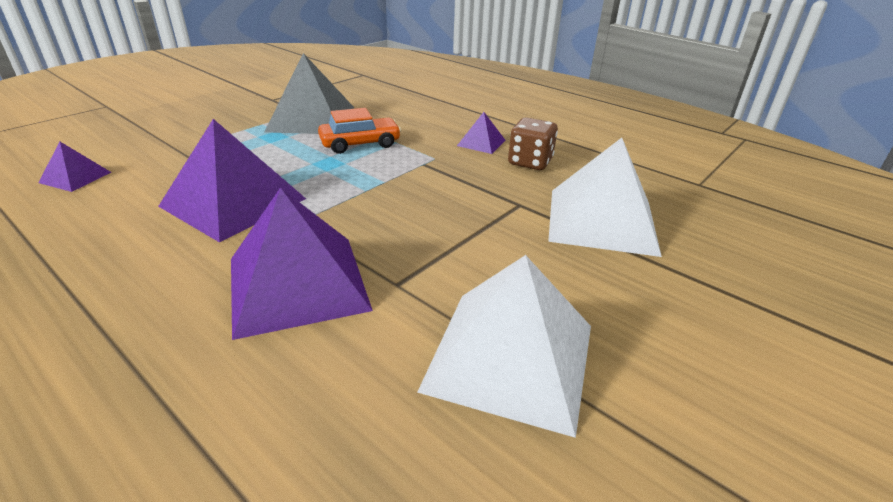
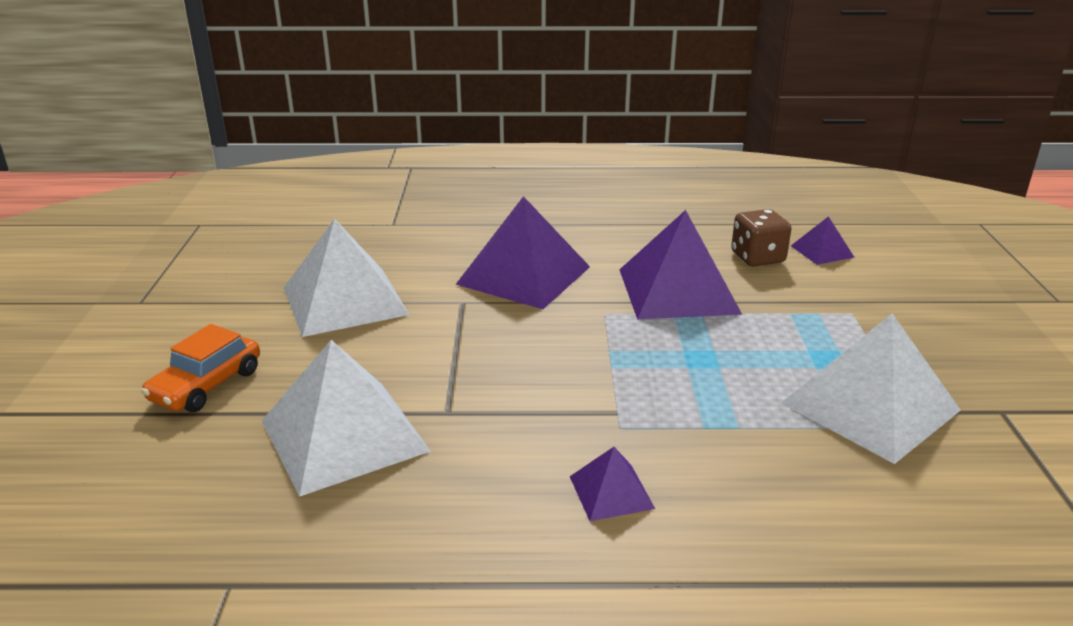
camera: 140 degrees right, 5 degrees down
(311, 118) = (870, 406): grey pyramid -> white pyramid
(360, 144) = (731, 400): orange car -> orange car (206, 385)
(530, 162) = (504, 489): brown dice -> brown dice (757, 257)

